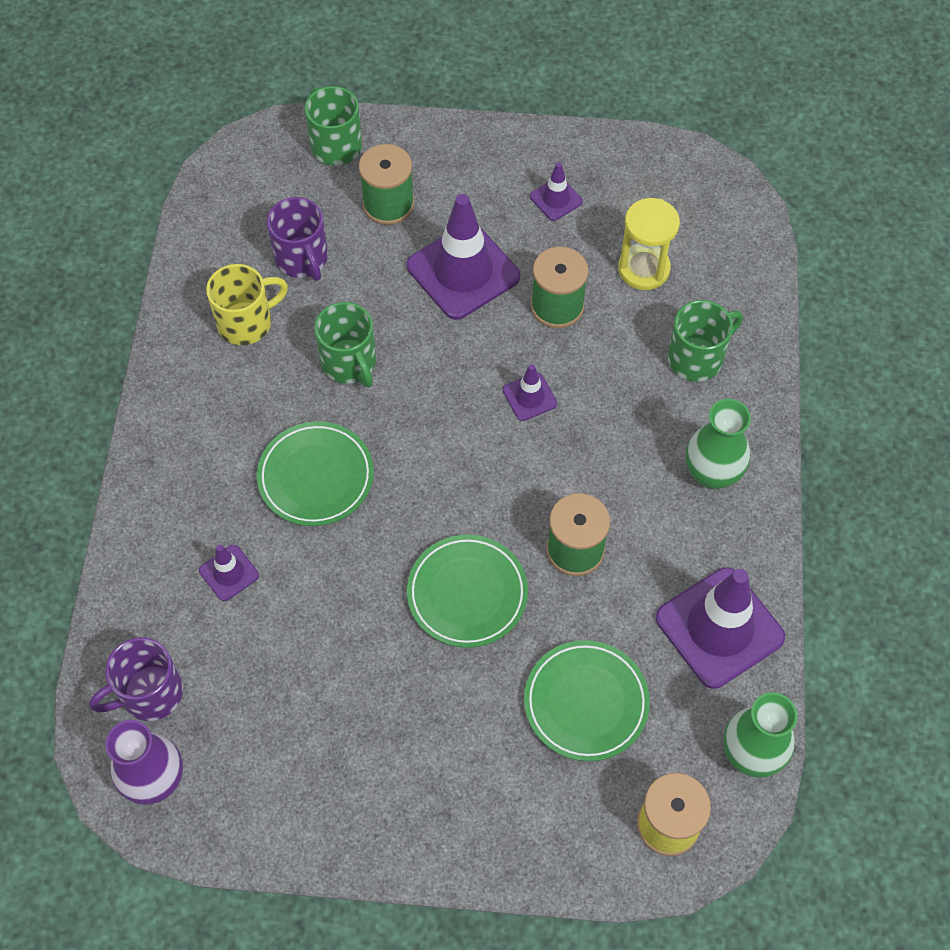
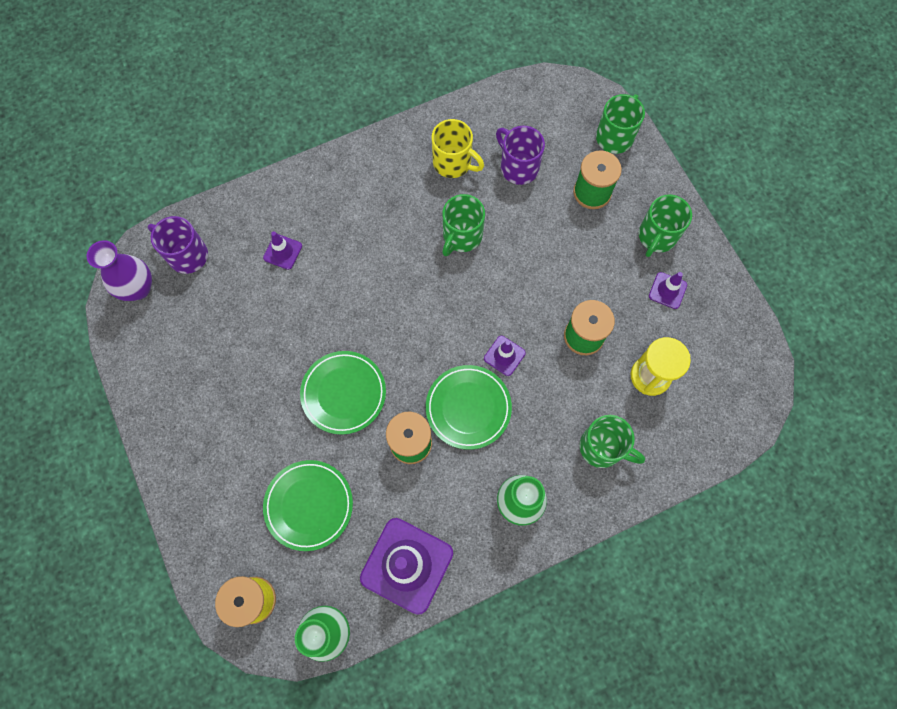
camera: 60 degrees right, 10 degrees up
(302, 259) = (518, 167): purple mug -> purple mug turned 105 degrees clockwise
(316, 477) = (372, 262): green plate -> green plate (468, 408)
(463, 271) = (572, 264): purple traffic cone -> none
(486, 174) = (656, 237): none -> green mug

